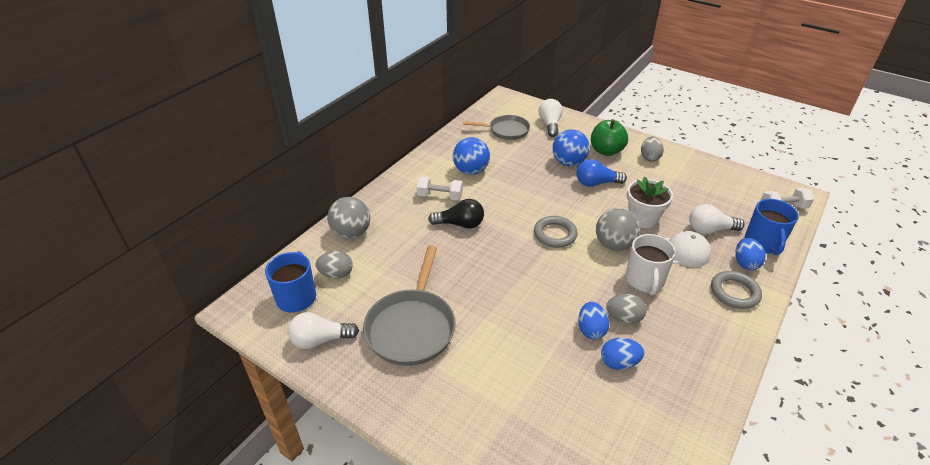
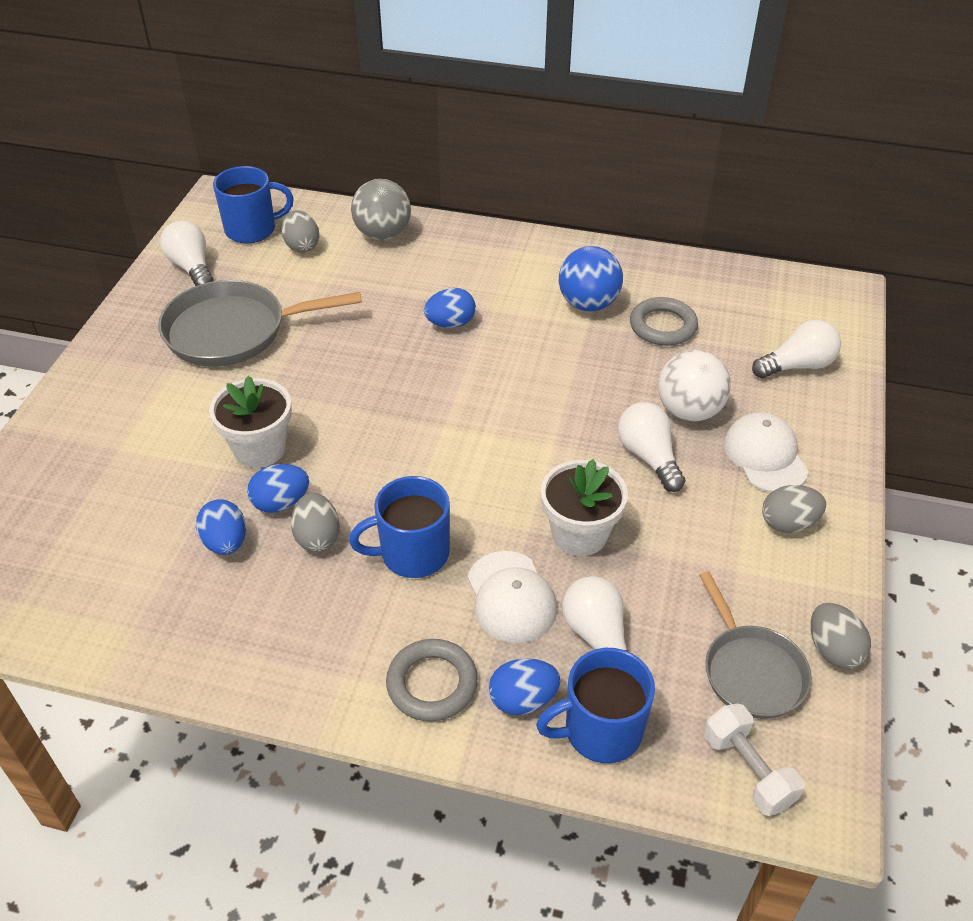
camera: 70 degrees right, 5 degrees up
(440, 196) = (504, 288): white dumbbell -> none
(460, 224) = (450, 323): black light bulb -> blue egg
(506, 130) = (734, 316): grey pan -> grey pan (751, 671)
(539, 332) = (260, 448): none -> white flower pot
(555, 234) = (477, 428): grey ring -> grey ring (663, 326)
(568, 162) = (689, 411): blue ball -> white ball
(596, 183) = (649, 457): blue light bulb -> white light bulb
(606, 151) = (765, 456): green apple -> white cap
(614, 245) = (486, 504): grey ball -> none
(644, 280) = (413, 553): white mug -> blue mug
(722, 168) = (833, 650): none -> grey egg

